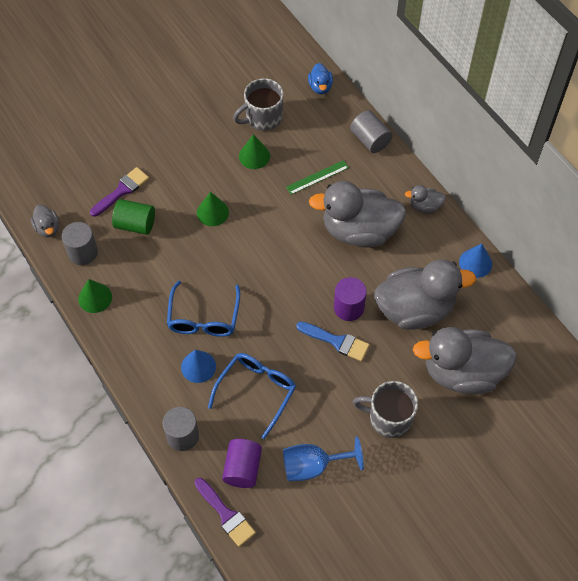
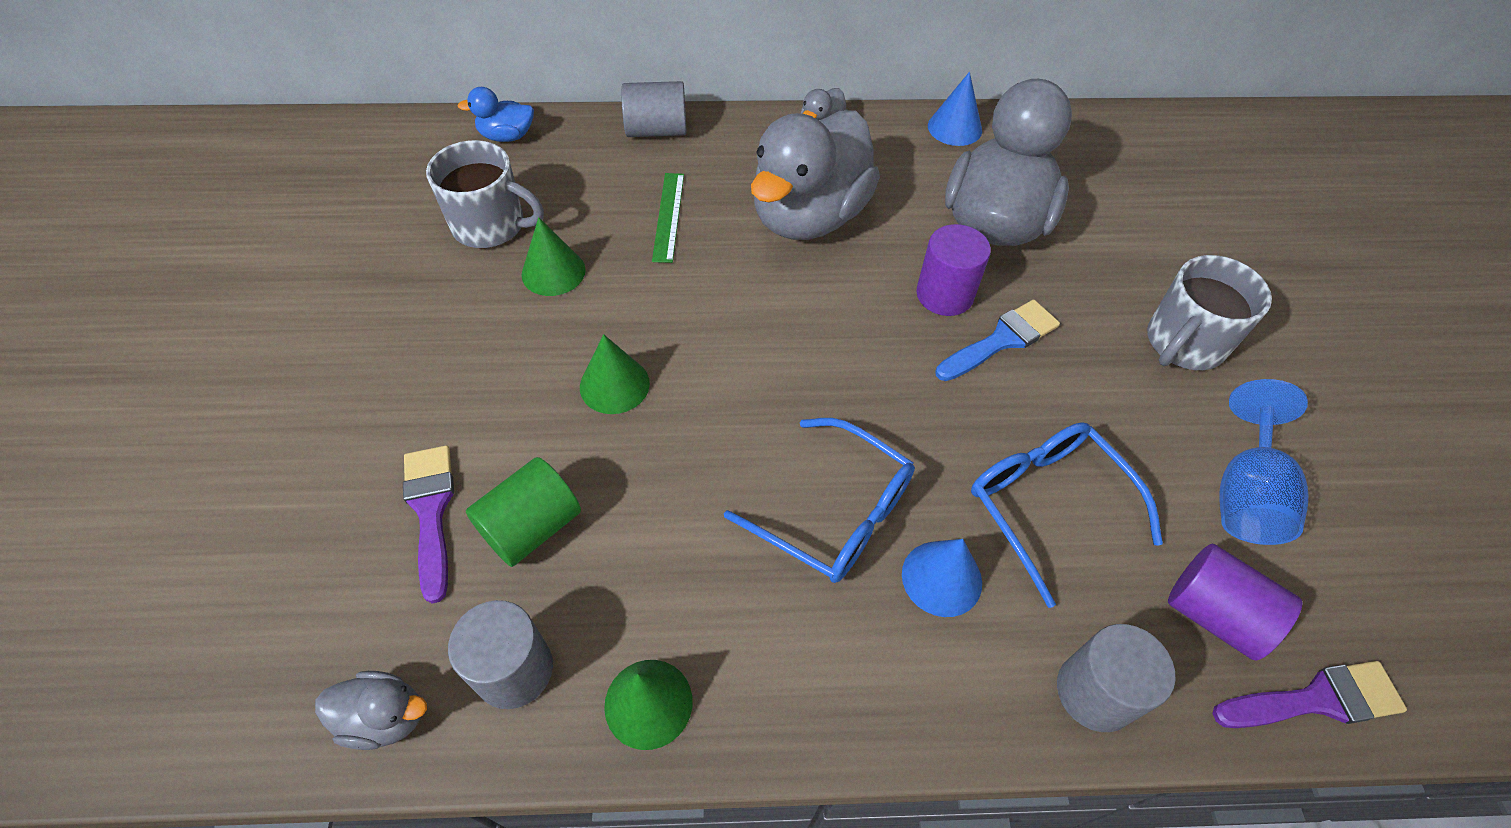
camera: 60 degrees left, 5 degrees down
(263, 118) = (490, 226): grey mug -> grey mug turned 75 degrees counterclockwise
(320, 87) = (507, 136): blue duck -> blue duck turned 150 degrees clockwise
(462, 373) = (1136, 224): grey duck -> none

